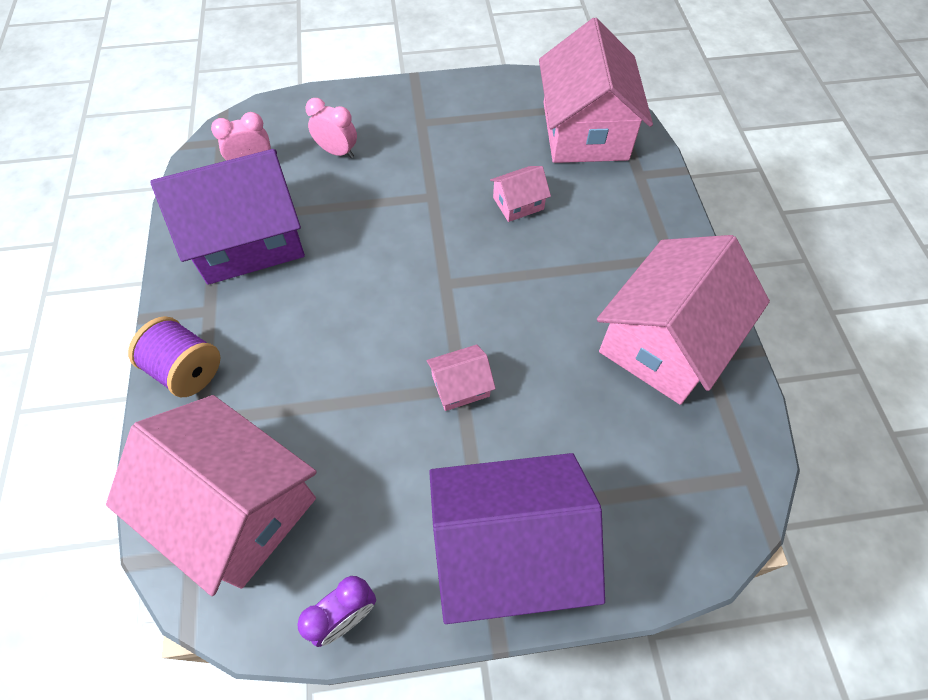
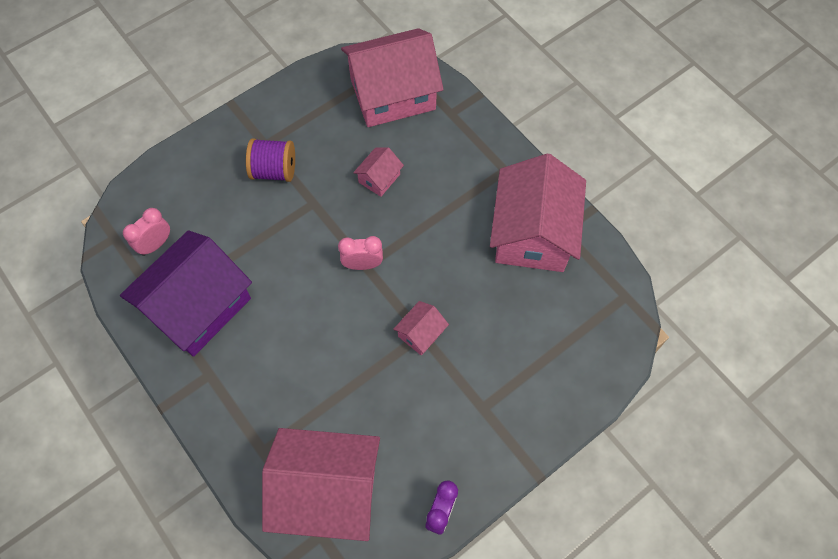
camera: 30 degrees left, 5 degrees up
(187, 370) = (226, 424): purple spool -> purple spool (274, 170)
(337, 152) = (216, 201): pink clock -> pink clock (363, 264)
(508, 548) = (511, 418): purple house -> none
(585, 131) = (392, 94): pink house -> pink house turned 75 degrees counterclockwise

